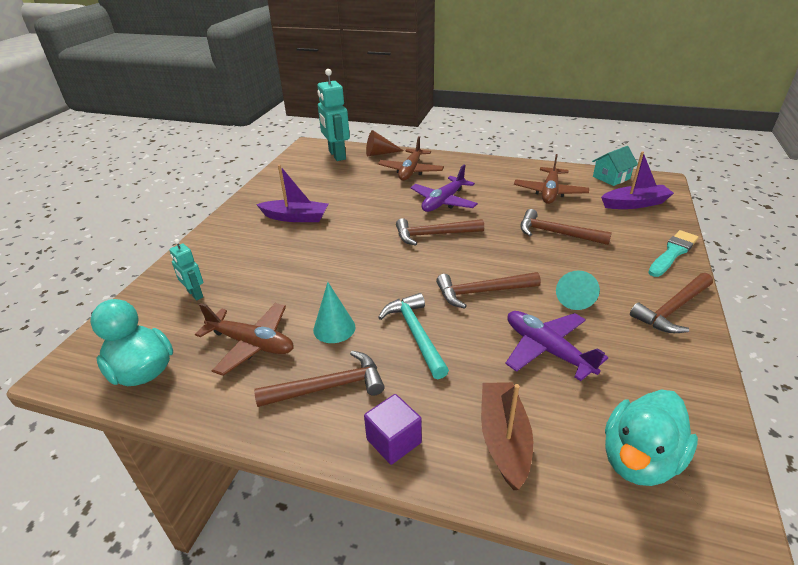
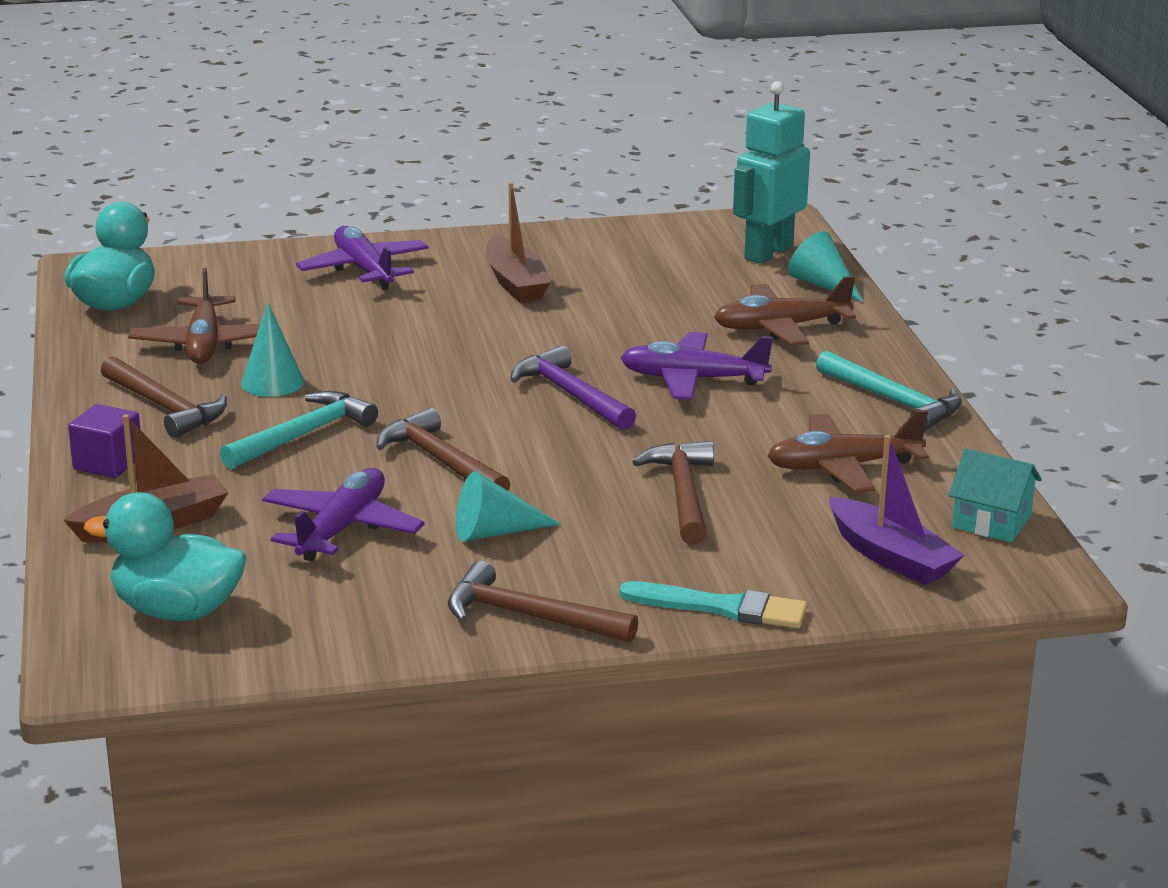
camera: 60 degrees right, 10 degrees down
(195, 294) = (269, 282): turquoise robot -> none
(223, 257) = (364, 270): none -> purple plane
(296, 217) = (515, 283): purple boat -> brown boat
(380, 153) = (823, 285): brown cone -> turquoise cone
(433, 235) = (571, 394): brown hammer -> purple hammer
(497, 168) = (893, 401): none -> turquoise hammer

